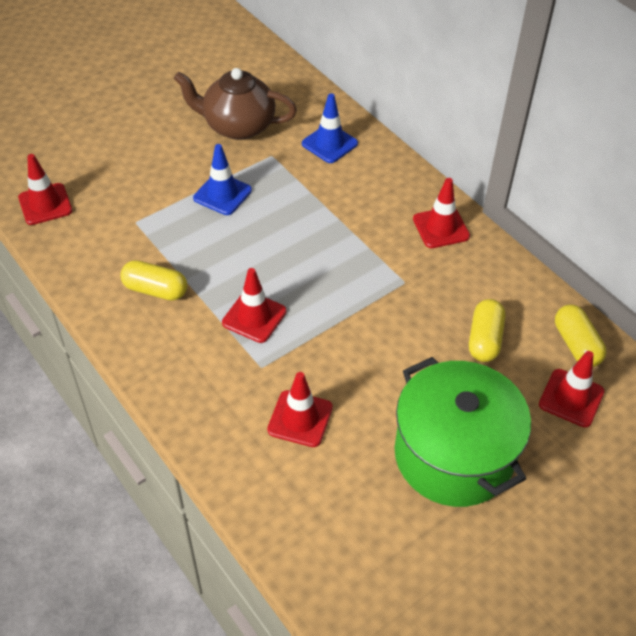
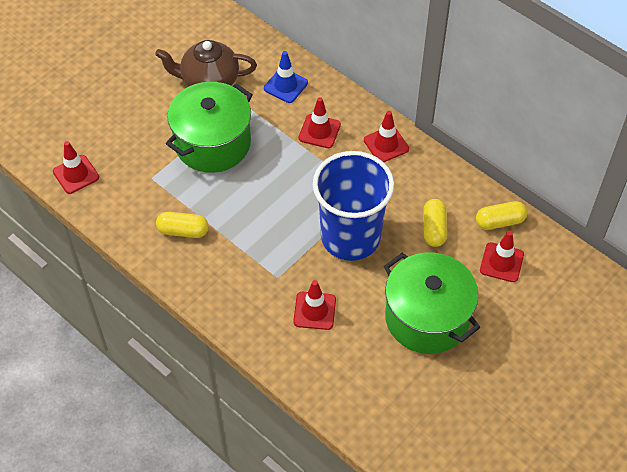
camera: 10 degrees left, 5 degrees up
(222, 194) = (213, 143): blue traffic cone -> green pot
(254, 317) = (263, 240): red traffic cone -> red traffic cone (319, 131)
(370, 332) = (350, 237): none -> blue cup
(576, 344) = (499, 221): yellow capsule -> yellow capsule turned 75 degrees counterclockwise

